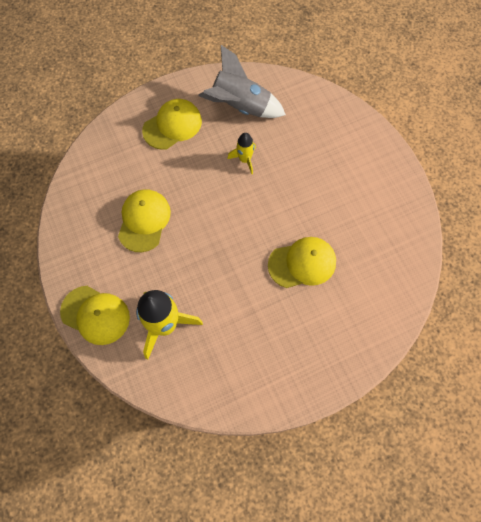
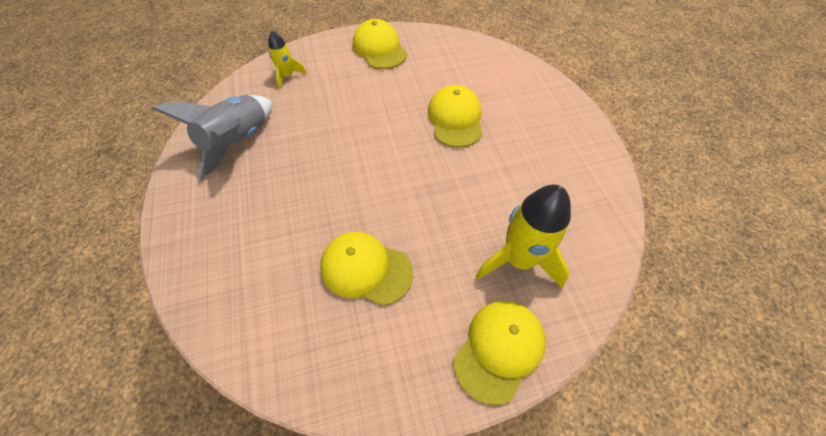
camera: 80 degrees left, 10 degrees down
(172, 126) = (230, 217): yellow cap -> yellow cap (379, 48)
(245, 160) = (313, 148): yellow rocket -> yellow rocket (287, 76)

